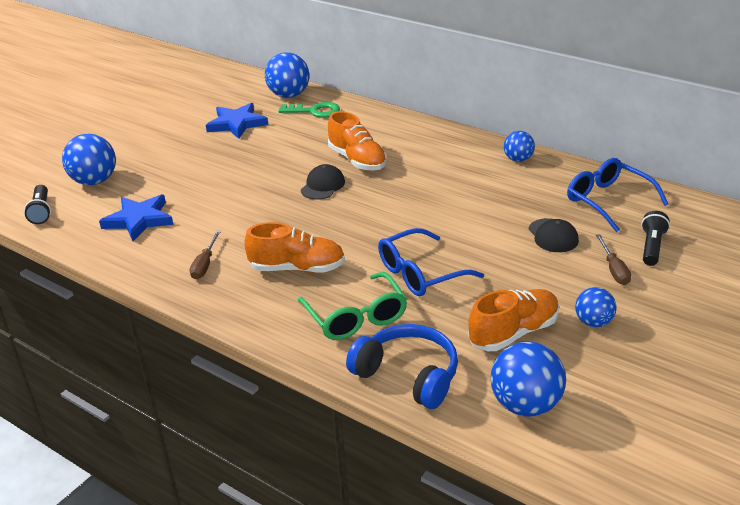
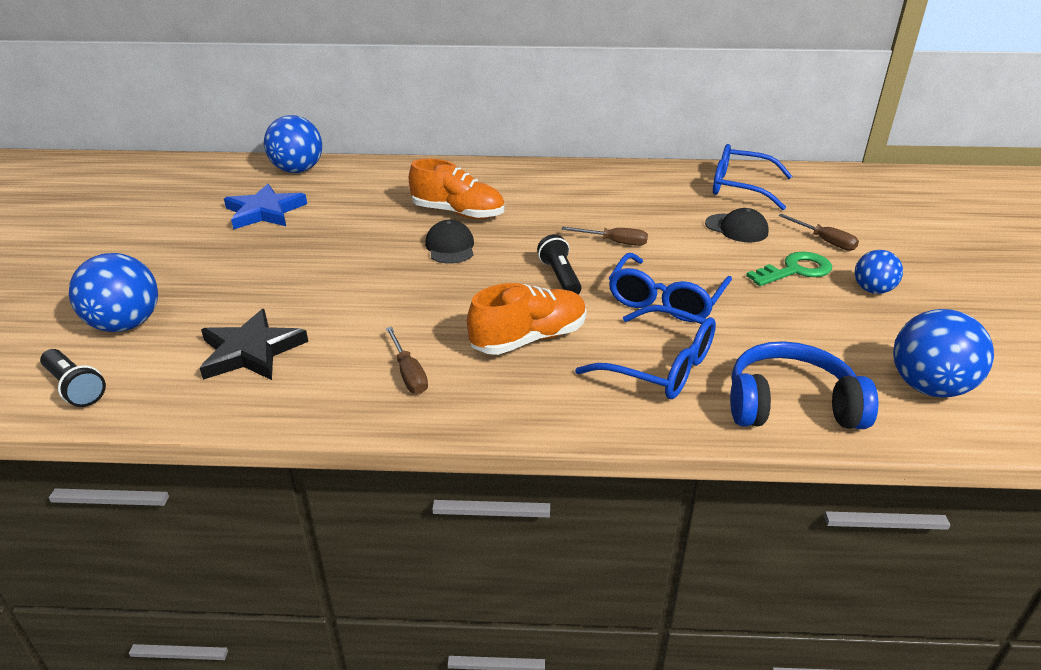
camera: 35 degrees left, 0 degrees up
(139, 220) = (251, 351): blue star -> black star
(315, 111) = (349, 179): green key -> green key (795, 270)
(356, 317) = (660, 366): green glasses -> blue glasses
(440, 217) = (614, 242): none -> brown screwdriver
(514, 333) = (824, 324): orange shoe -> none
(518, 159) = (617, 173): blue ball -> none
(652, 247) = (826, 214): black flashlight -> black flashlight (560, 277)

